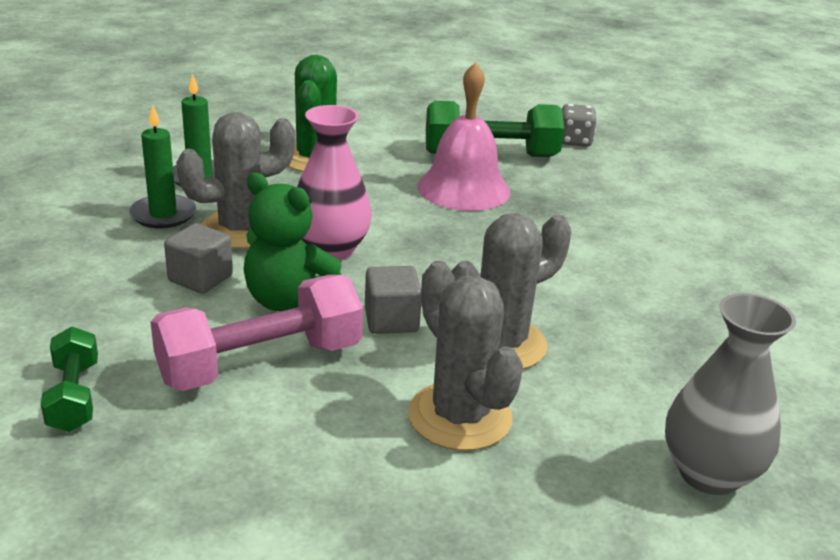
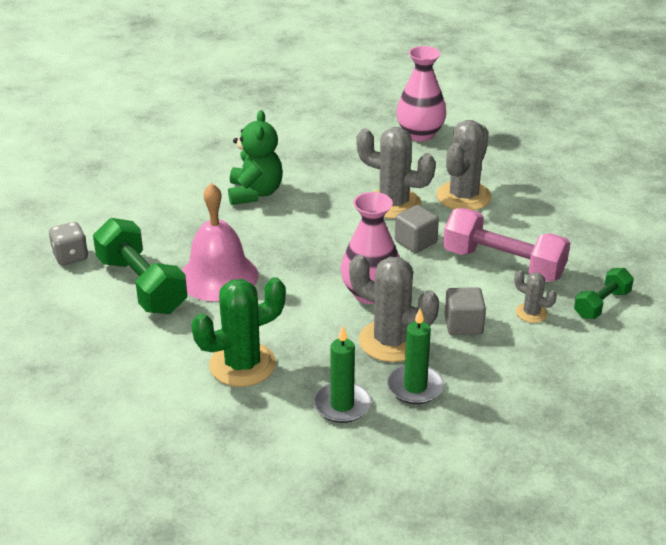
camera: 120 degrees left, 5 degrees up
(147, 332) = (531, 313): none -> grey cactus
(289, 300) = (442, 282): green teddy bear -> green teddy bear (255, 193)
(709, 473) = (420, 134): grey vase -> pink vase

